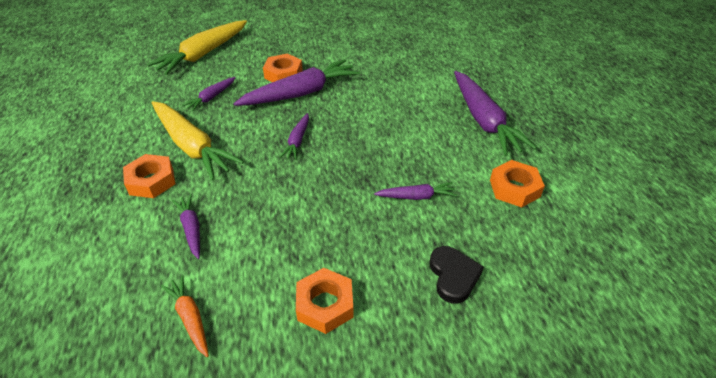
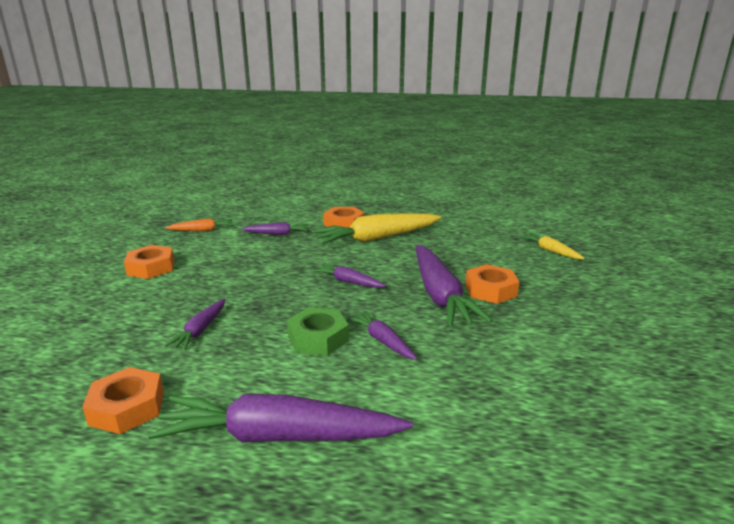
camera: 110 degrees right, 20 degrees down
(203, 54) = (550, 251): yellow carrot -> yellow carrot, size x0.50
(211, 98) = (453, 249): purple carrot -> purple carrot (382, 341)
(389, 133) = (318, 338): none -> green nut
(453, 276) = (92, 324): black heart -> none

